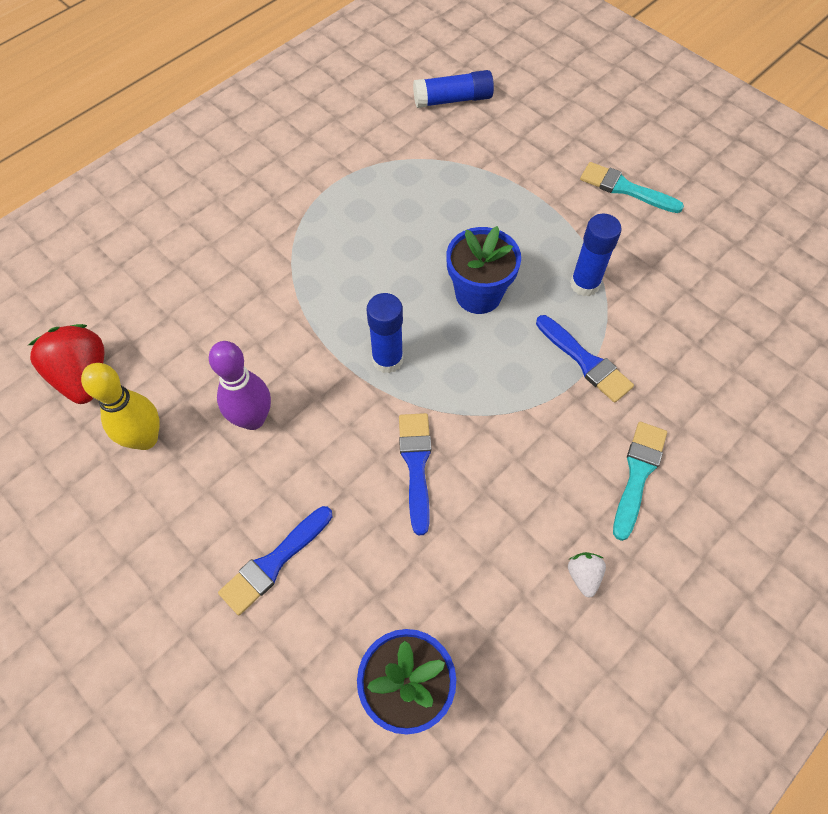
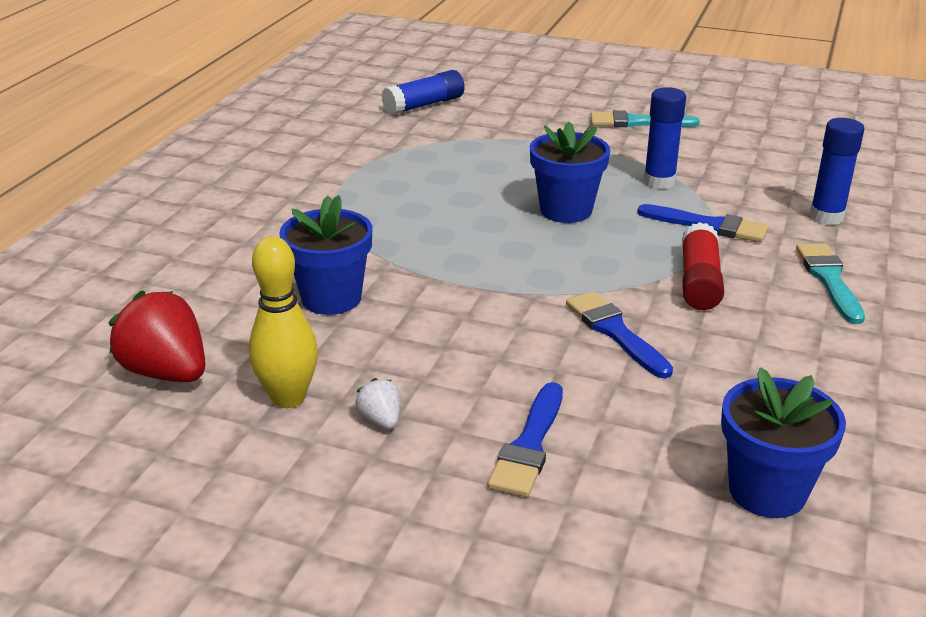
camera: 25 degrees left, 30 degrees down
(234, 337) = (331, 298): none -> blue flower pot
(252, 419) = (406, 349): purple bowling pin -> none
(387, 359) = (515, 272): blue glue stick -> blue glue stick (826, 217)
(525, 432) = (699, 282): none -> red glue stick
(583, 576) = (852, 356): white strawberry -> white strawberry (381, 420)

